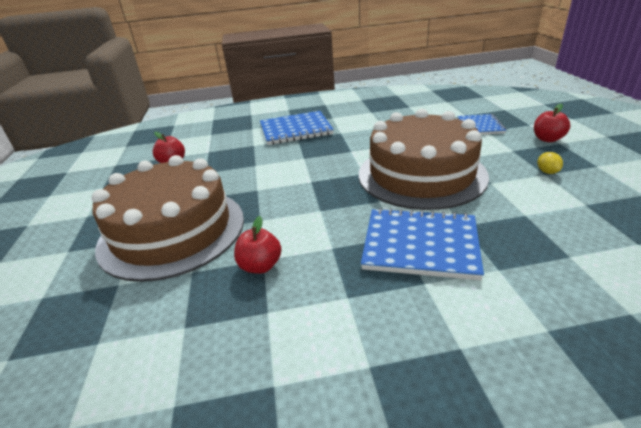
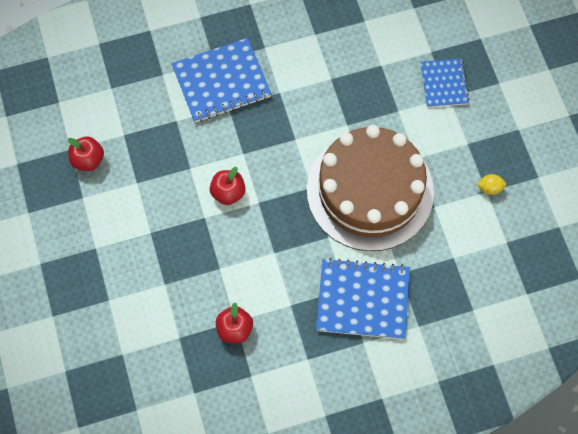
camera: 10 degrees left, 35 degrees up
(172, 231) = (140, 286): brown cake -> none
(547, 139) = (508, 120): red apple -> red apple (228, 193)
(547, 172) = (490, 188): yellow lemon -> yellow lemon turned 75 degrees counterclockwise

